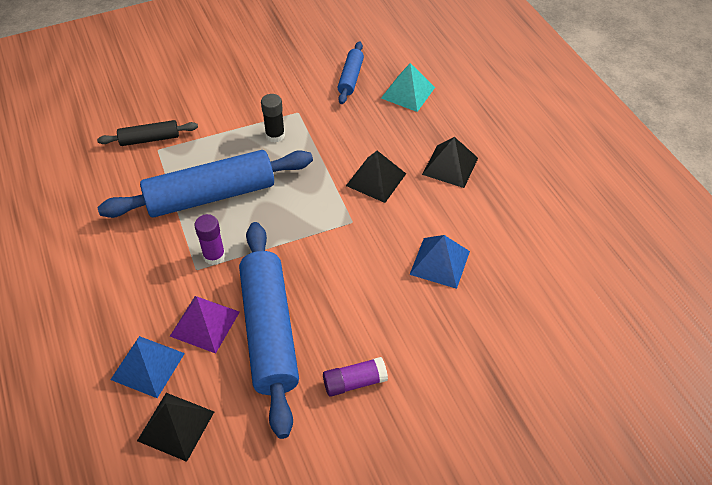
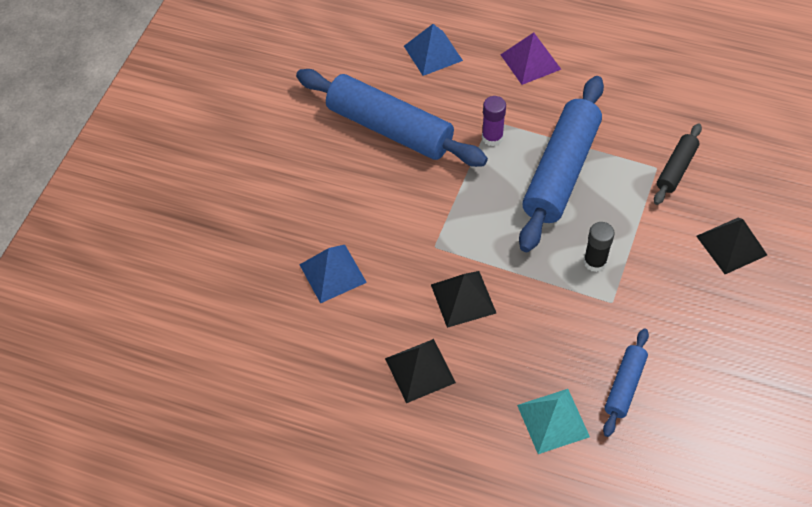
camera: 135 degrees right, 5 degrees up
(176, 426) = (373, 44): black pyramid -> black pyramid (731, 245)
(205, 323) = (435, 98): purple pyramid -> purple pyramid (530, 61)
(350, 78) = (624, 386): blue rolling pin -> blue rolling pin turned 60 degrees clockwise
(354, 382) = (300, 148): purple glue stick -> none

